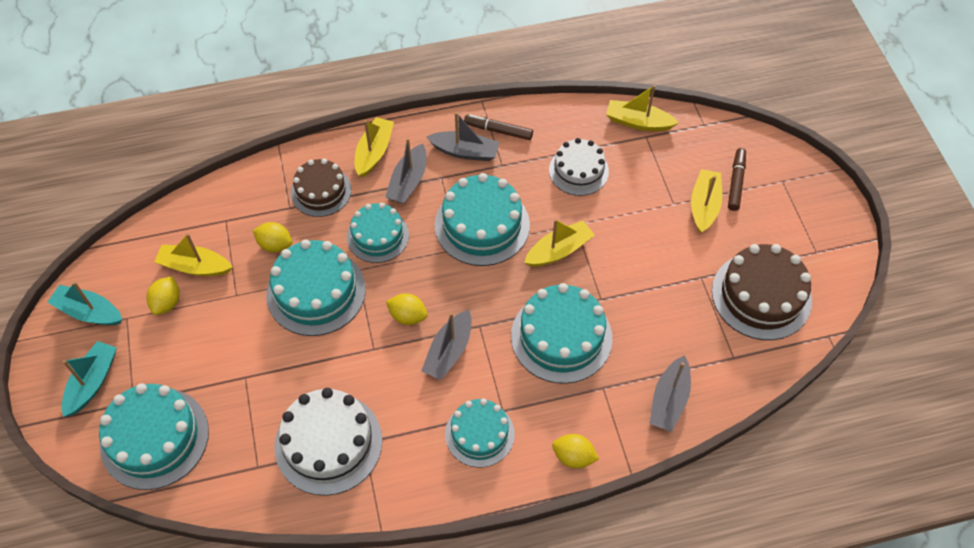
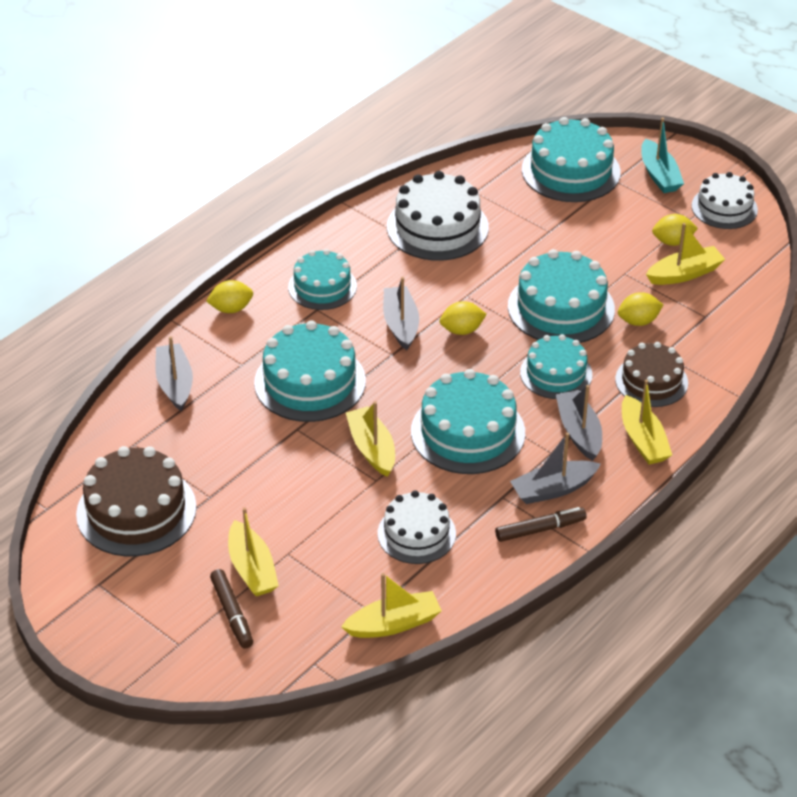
camera: 145 degrees right, 15 degrees down
(89, 312) = (724, 208): turquoise boat -> white cake
(167, 303) = (672, 242): yellow lemon -> yellow lemon turned 75 degrees counterclockwise
(559, 250) = (372, 448): yellow boat -> yellow boat turned 135 degrees clockwise

